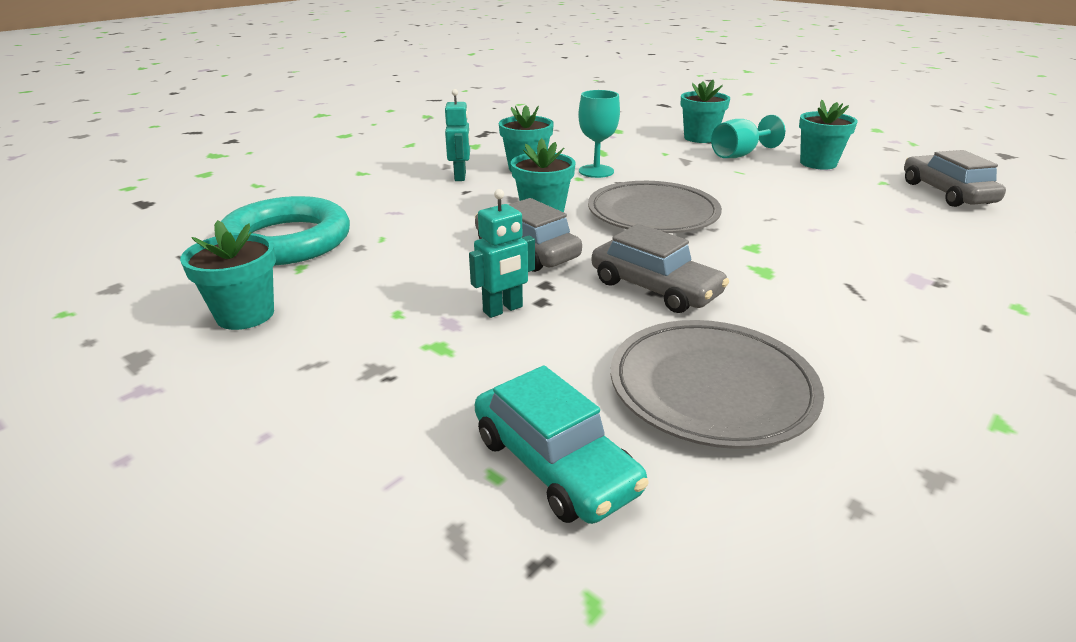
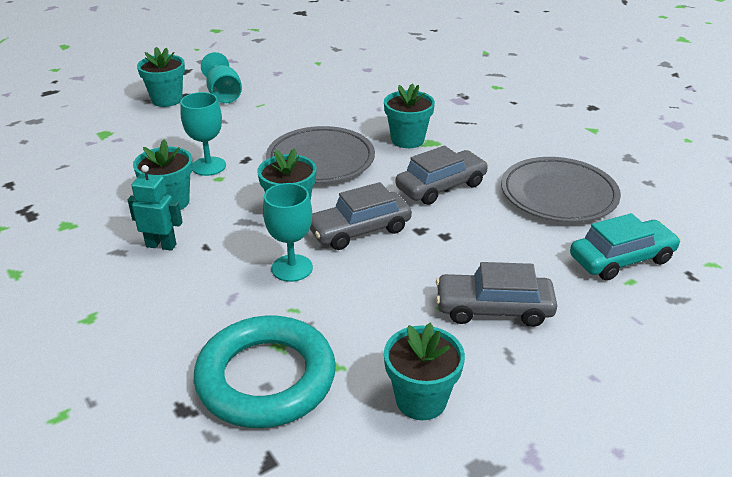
camera: 75 degrees left, 5 degrees up
(445, 228) = (292, 268): none -> turquoise goblet
(503, 310) = (452, 254): turquoise robot -> none
(818, 163) = (267, 72): turquoise flower pot -> turquoise flower pot (407, 140)
(946, 193) = (348, 51): grey car -> grey car (494, 308)

